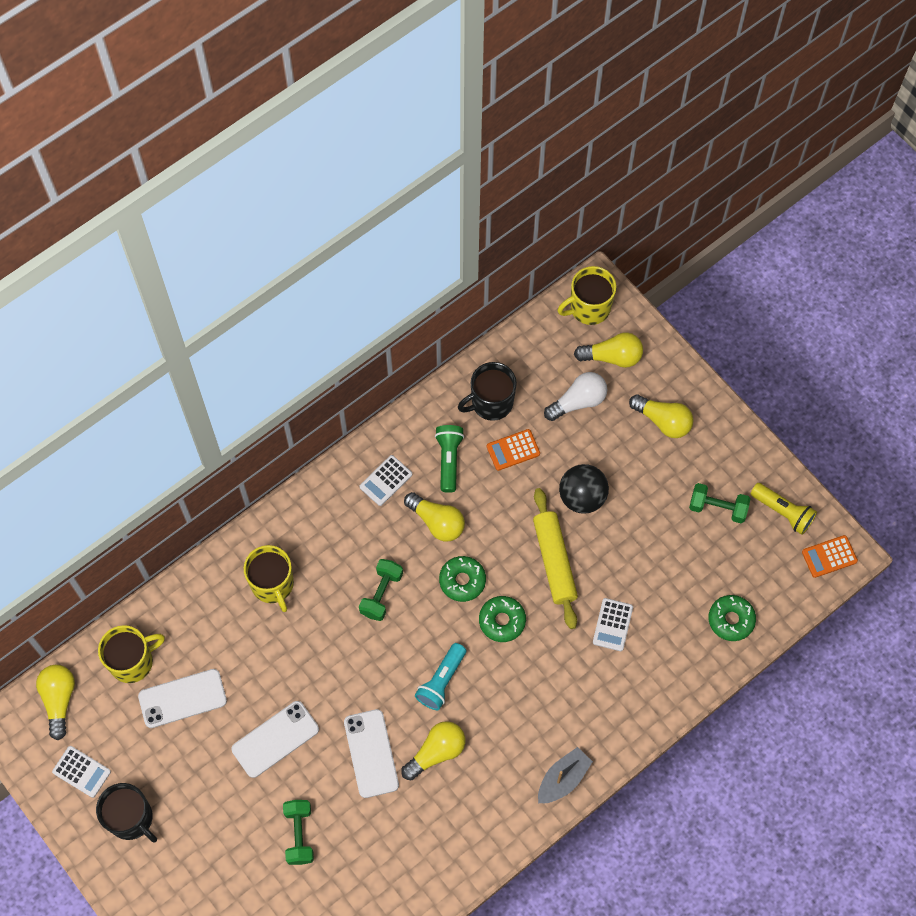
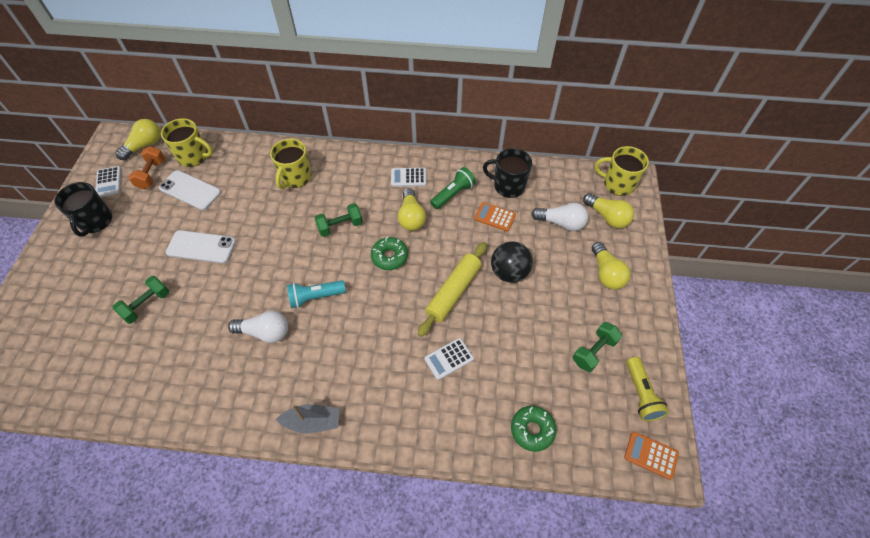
camera: 45 degrees right, 10 degrees down
(116, 721) = (151, 174): none -> orange dumbbell
(371, 753) = (233, 299): white phone -> none
(436, 752) = (265, 332): yellow light bulb -> white light bulb
(502, 621) = (386, 296): green donut -> none
(717, 508) = (594, 351): green dumbbell -> green dumbbell turned 75 degrees clockwise

